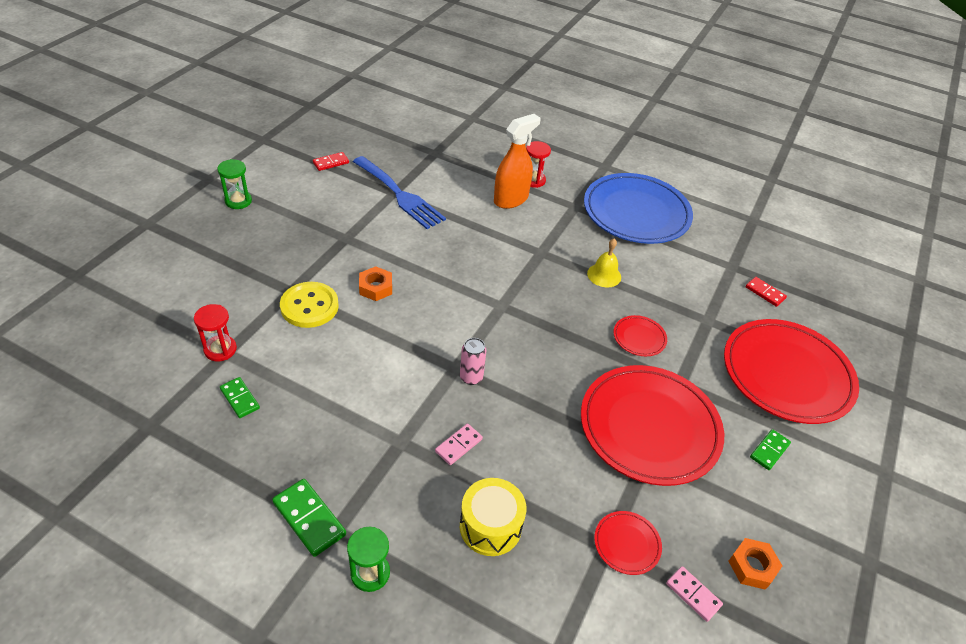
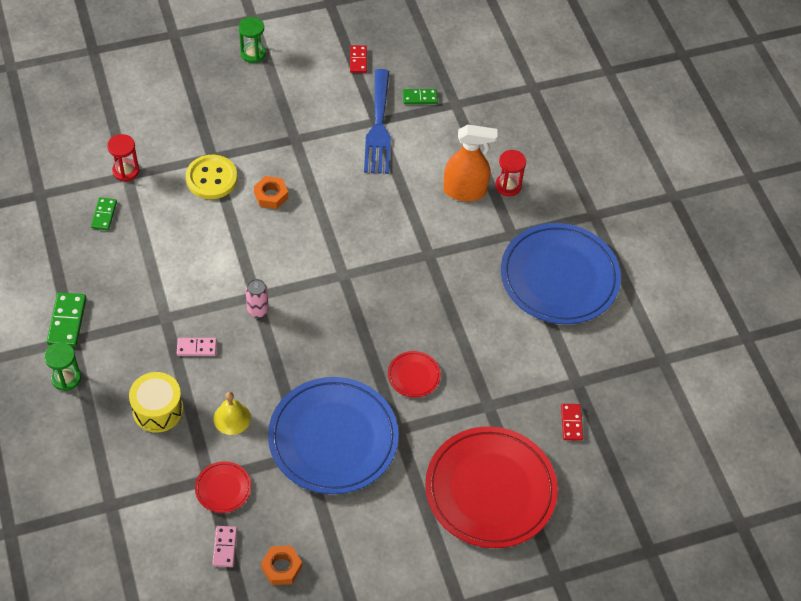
camera: 45 degrees right, 10 degrees up
(331, 163) = (358, 60): red domino -> red domino turned 75 degrees clockwise
(604, 275) = (454, 309): yellow bell -> yellow bell (232, 418)
(649, 427) = (333, 438): red plate -> blue plate
(769, 451) = (396, 521): green domino -> green domino (420, 97)

